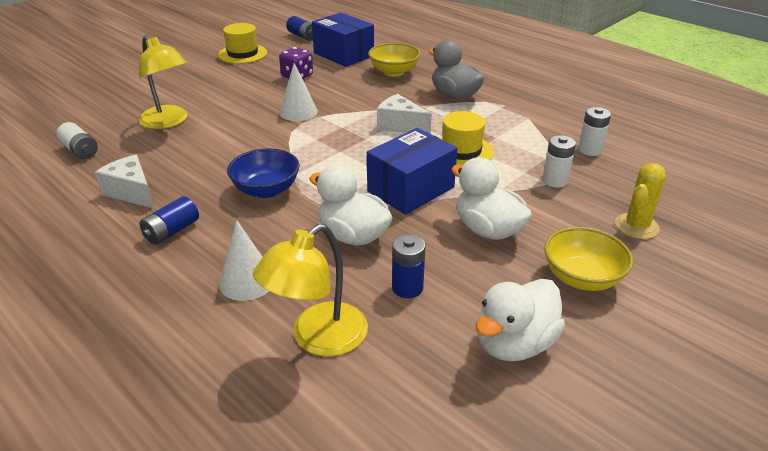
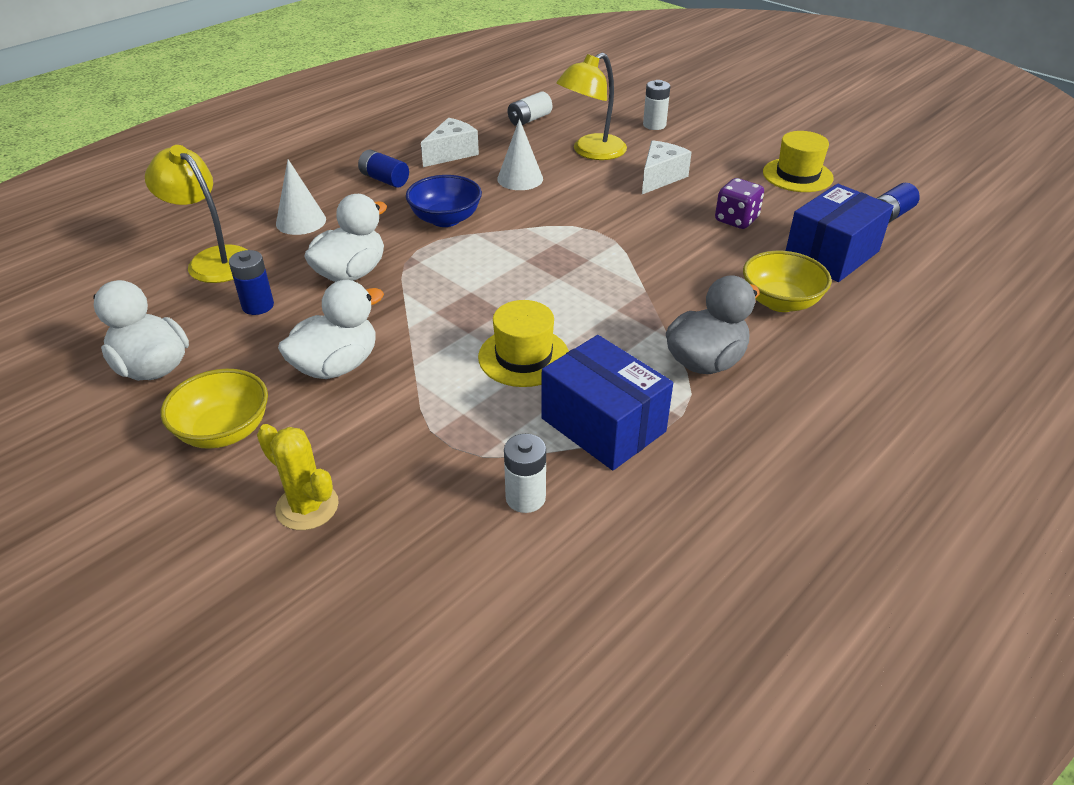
camera: 90 degrees right, 5 degrees up
(298, 112) = (627, 227): white cone -> white cone (520, 179)
(400, 125) = (596, 306): white cheese -> white cheese (660, 177)
(411, 189) = (433, 311): blue box -> blue box (603, 425)
(555, 181) = (436, 440): white battery -> white battery (654, 125)

